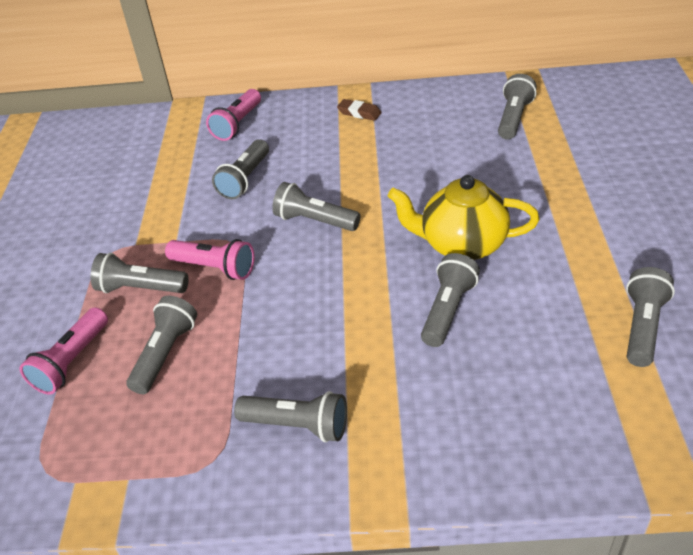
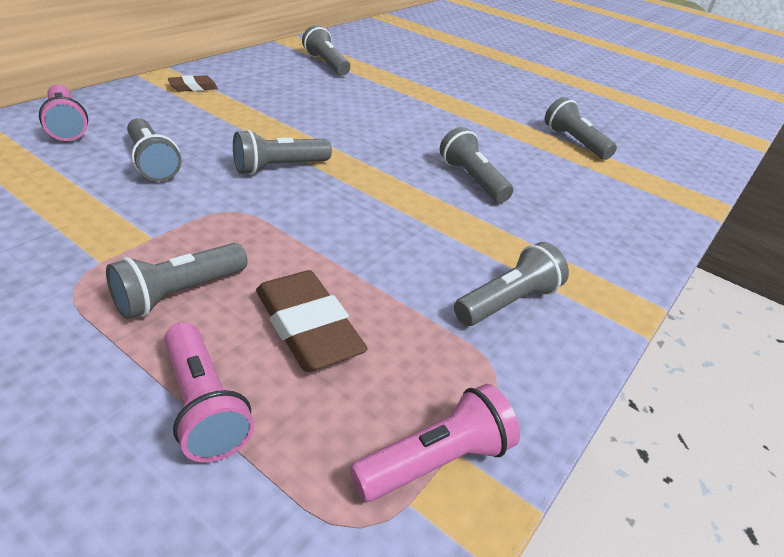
camera: 60 degrees left, 5 degrees down
(165, 353) = (307, 328): grey flashlight -> brown eraser
(215, 268) = (239, 238): pink flashlight -> pink flashlight (436, 461)
(461, 245) = (416, 141): yellow teapot -> none

